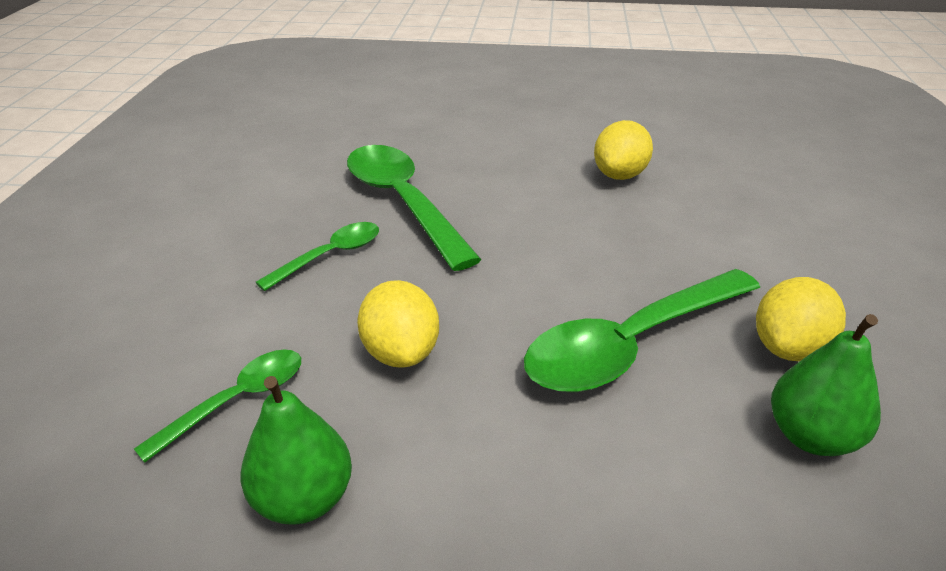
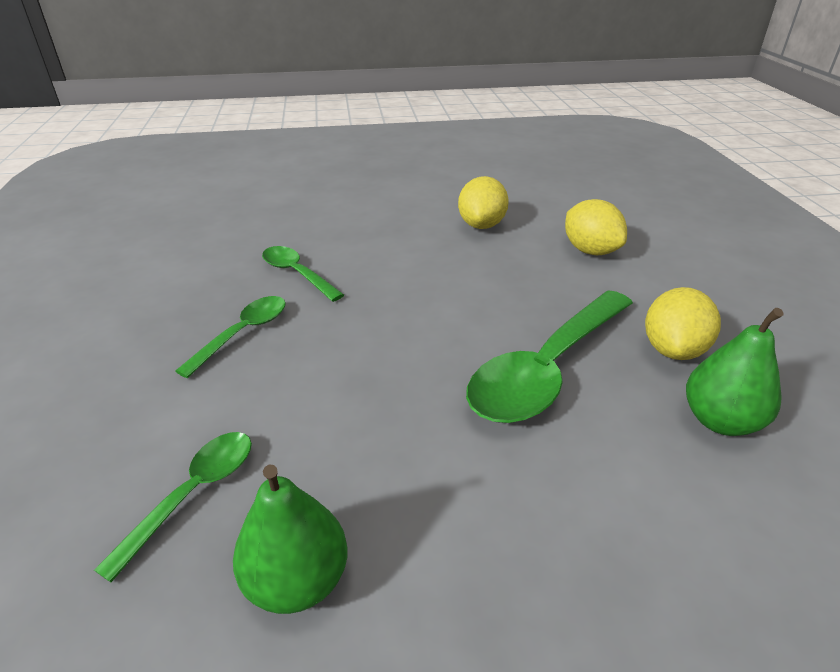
camera: 15 degrees left, 0 degrees up
(401, 352) = (344, 414): yellow lemon -> yellow lemon (590, 251)
(402, 202) = (297, 274): green spoon -> green spoon, size x0.54

